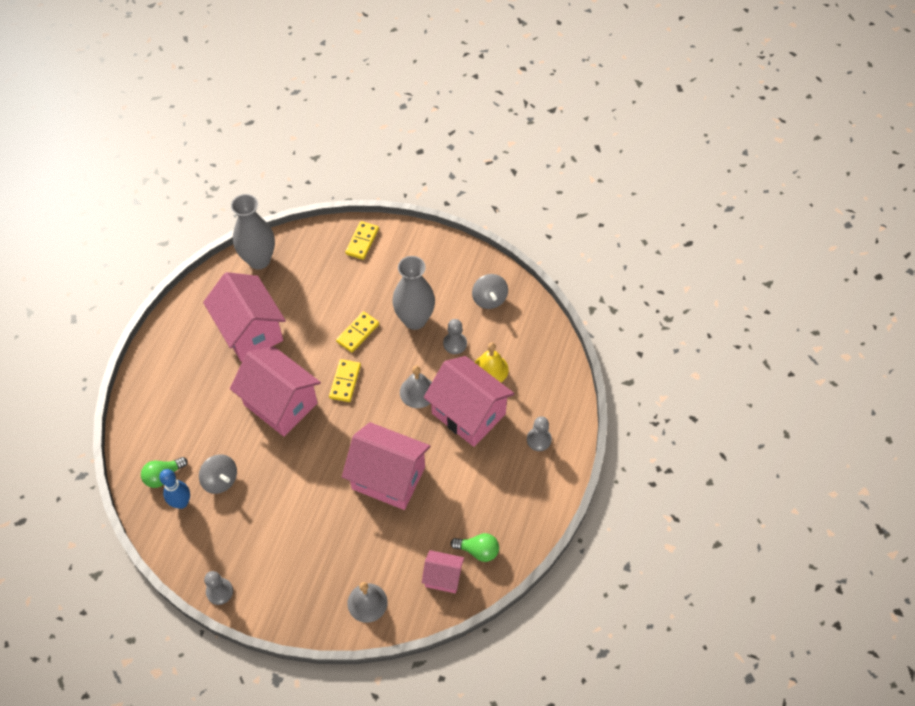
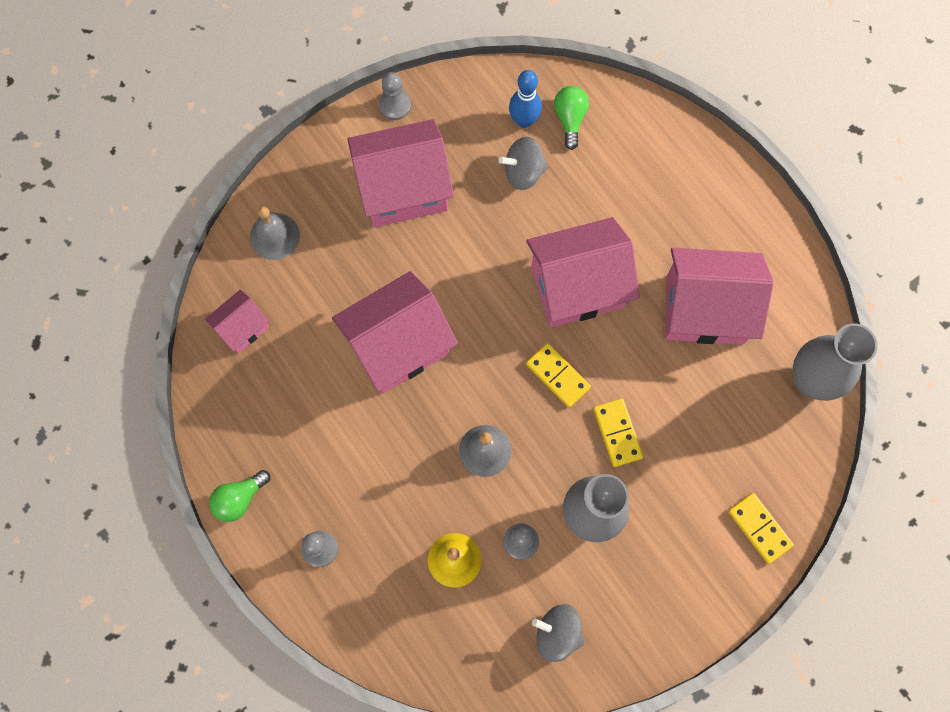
camera: 125 degrees right, 15 degrees up
(468, 413) = (413, 490): pink house -> pink house (403, 189)
(478, 551) = (242, 384): green light bulb -> green light bulb (239, 499)

